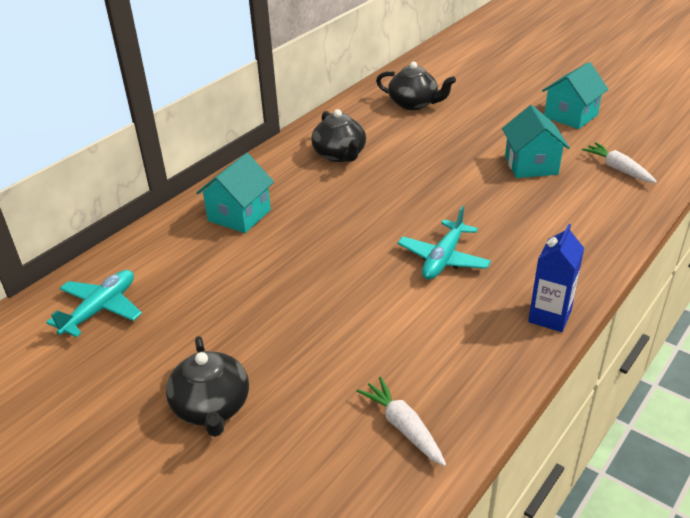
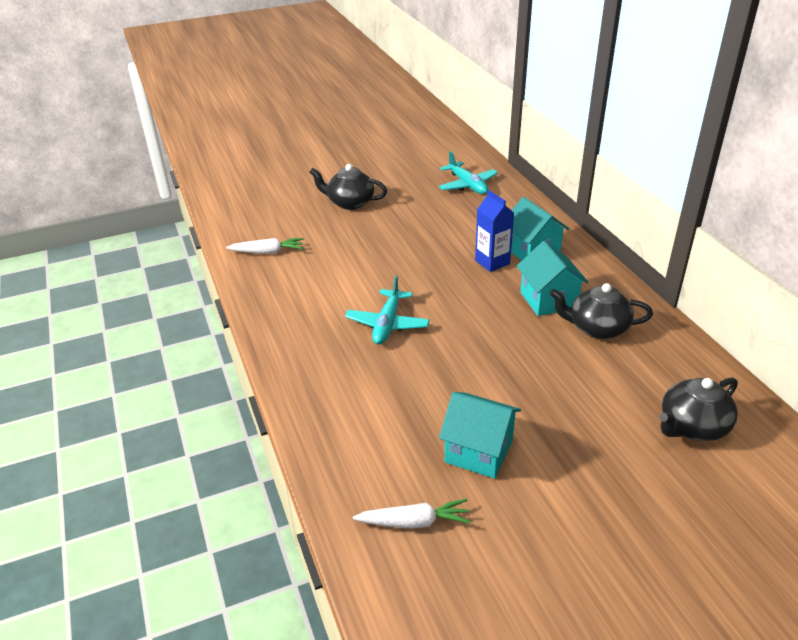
camera: 120 degrees right, 0 degrees up
(443, 259) = (387, 324): turquoise plane -> turquoise plane turned 135 degrees counterclockwise
(549, 316) = (277, 344): blue carton -> blue carton (492, 262)
(570, 116) = (571, 566): turquoise house -> turquoise house (548, 300)

